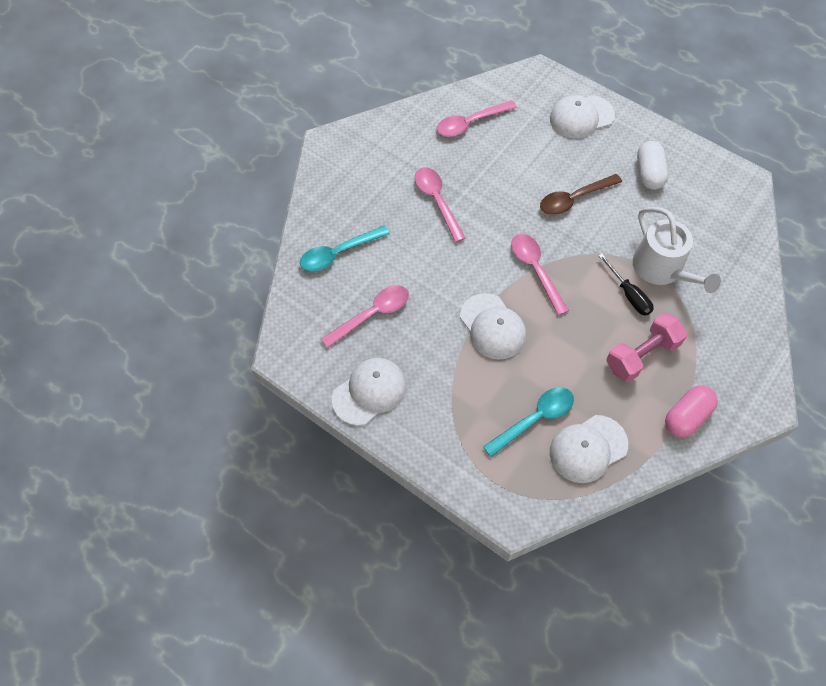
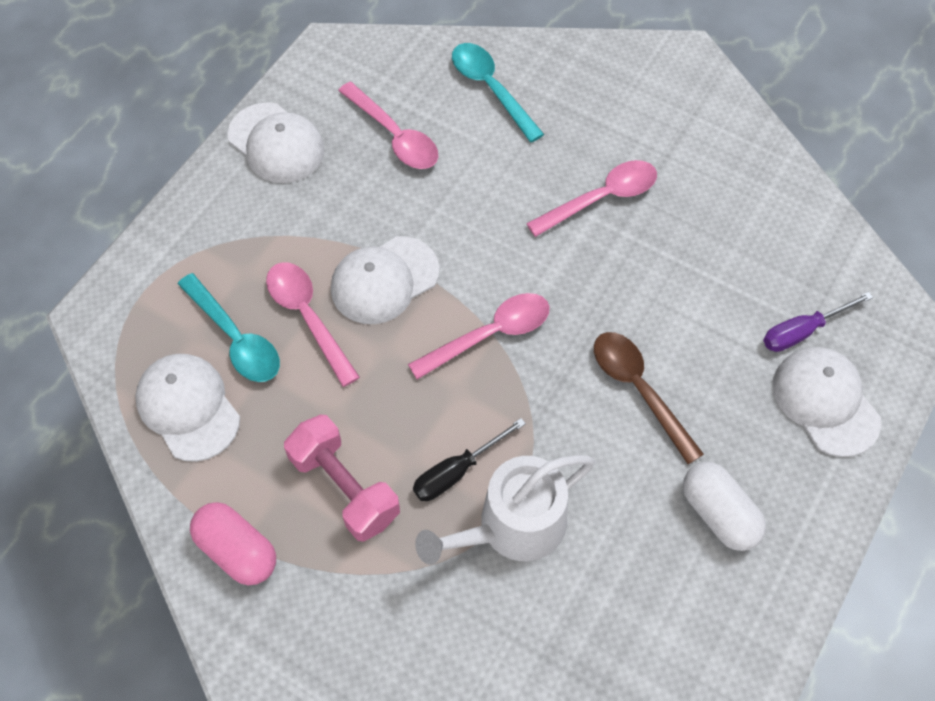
camera: 85 degrees right, 0 degrees up
(470, 123) = (768, 234): pink spoon -> pink spoon (308, 317)
(536, 119) = (802, 331): none -> purple screwdriver
(649, 173) = (718, 514): white capsule -> white capsule turned 60 degrees clockwise

